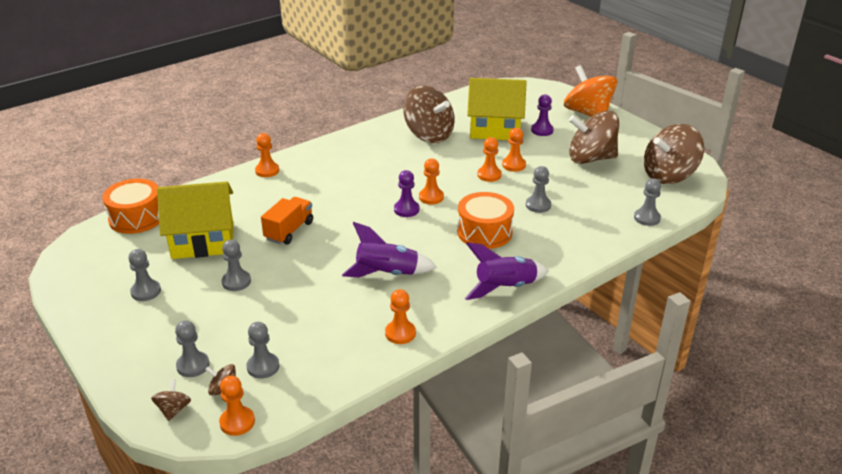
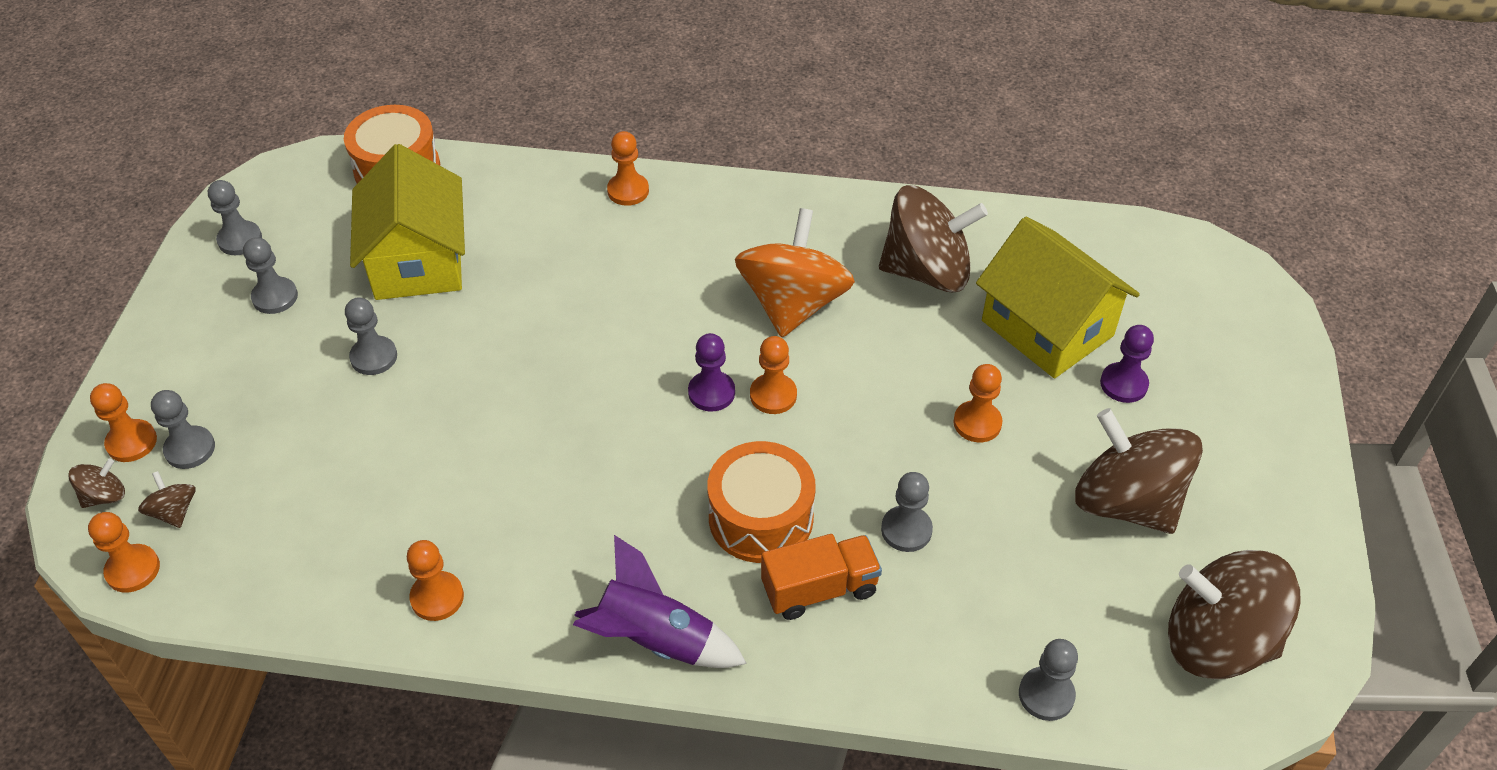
camera: 45 degrees right, 15 degrees up
(203, 241) = (418, 261): yellow house -> yellow house turned 45 degrees clockwise
(263, 367) = (246, 513): grey pawn -> grey pawn (240, 240)
(289, 231) = (526, 318): orange truck -> orange truck (819, 589)
(387, 274) = (545, 486): purple rocket -> none
(429, 135) = (927, 271): brown spinning top -> brown spinning top turned 90 degrees counterclockwise
(489, 175) = (912, 415): orange pawn -> orange pawn (131, 442)
(587, 113) = (1261, 401): orange spinning top -> orange spinning top (793, 304)

